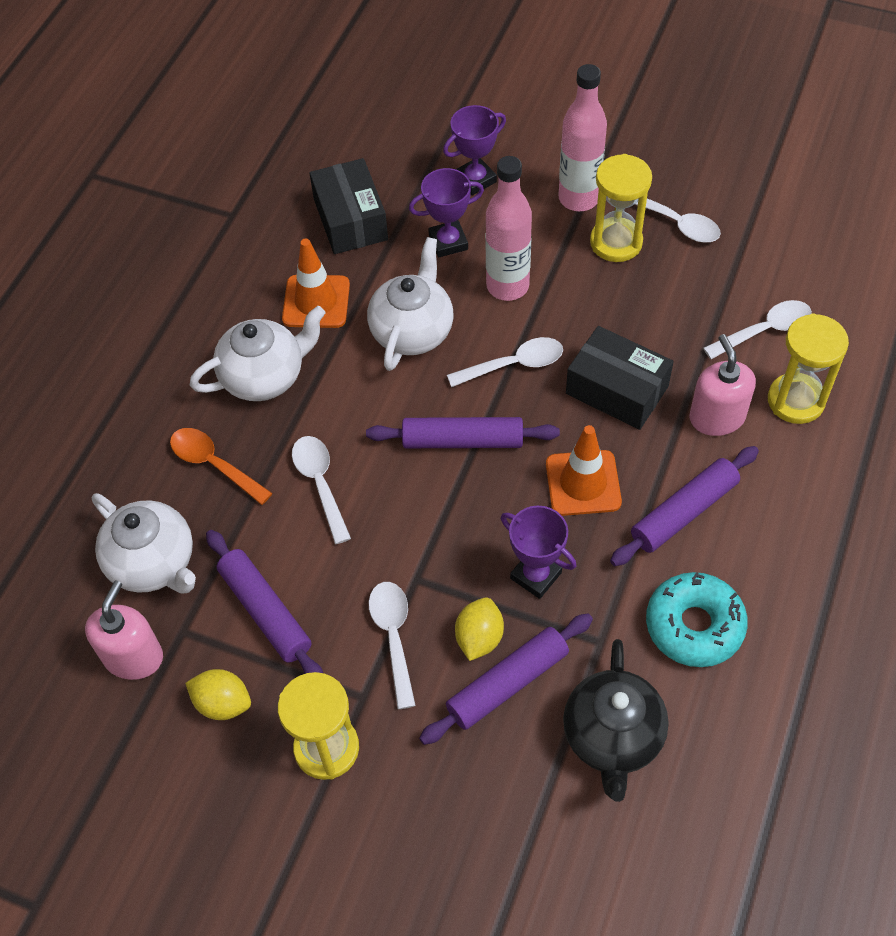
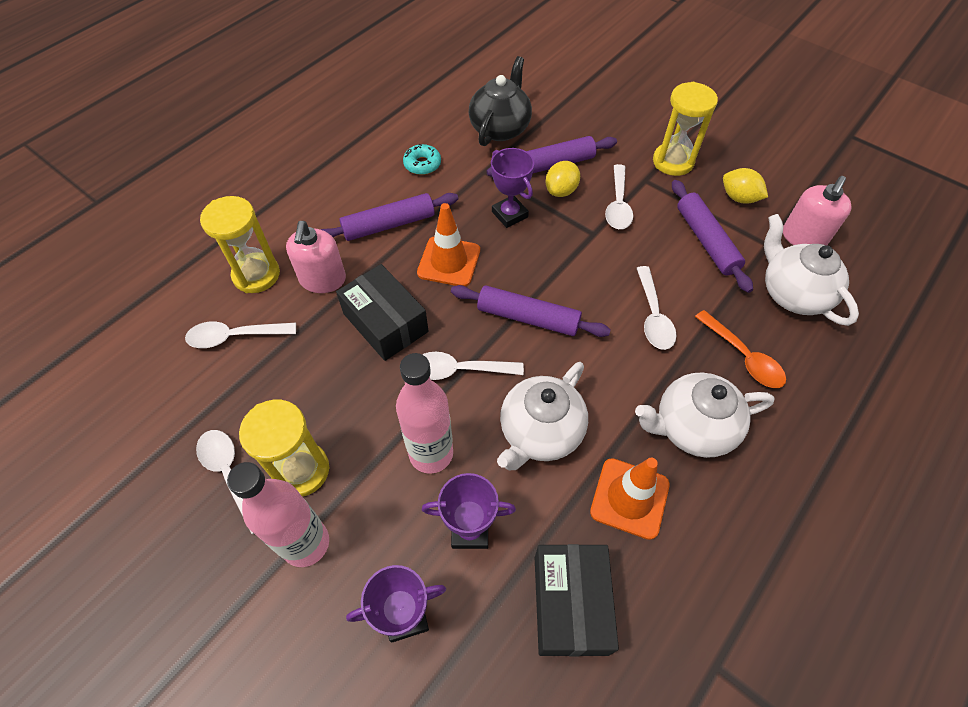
camera: 165 degrees left, 0 degrees up
(694, 625) = (422, 164): turquoise donut -> turquoise donut, size x0.58

